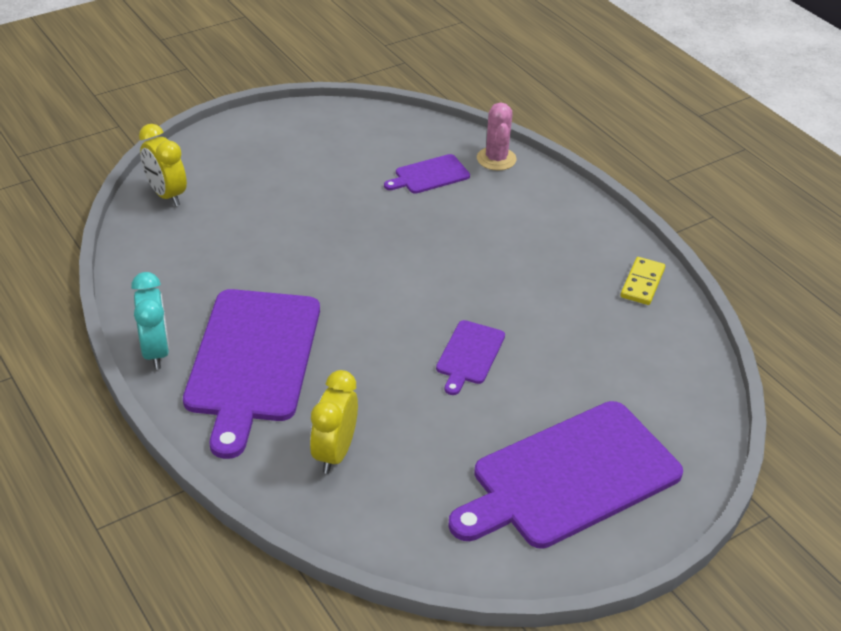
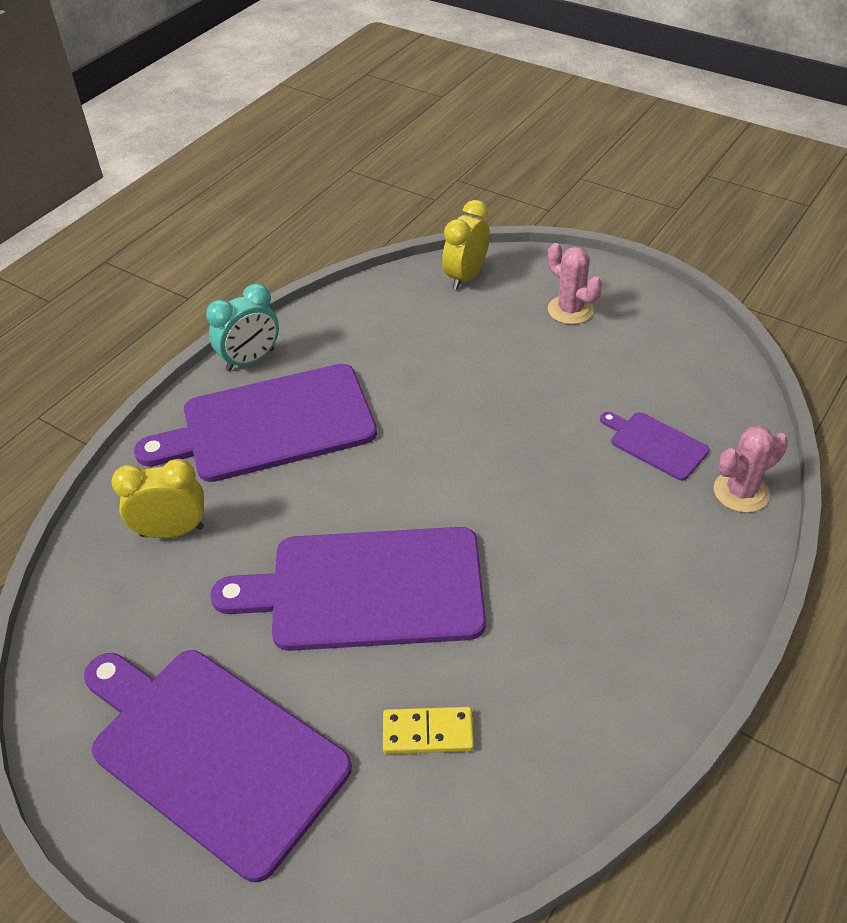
camera: 70 degrees right, 5 degrees up
(259, 159) = (570, 310): none -> pink cactus
(469, 355) = (367, 589): purple cutting board -> purple cutting board, size x2.16
(642, 283) = (608, 728): yellow domino -> yellow domino (428, 732)

